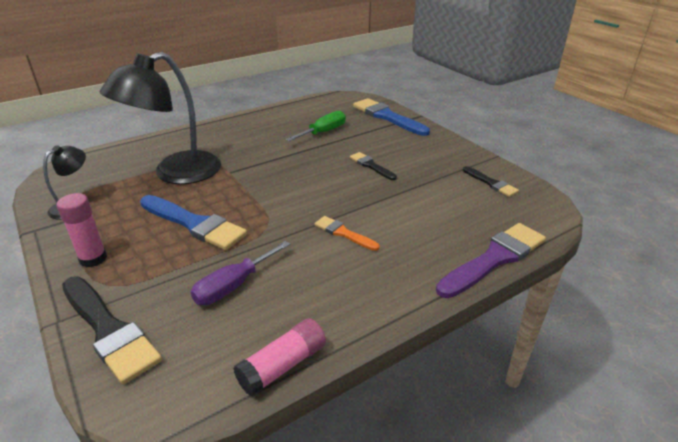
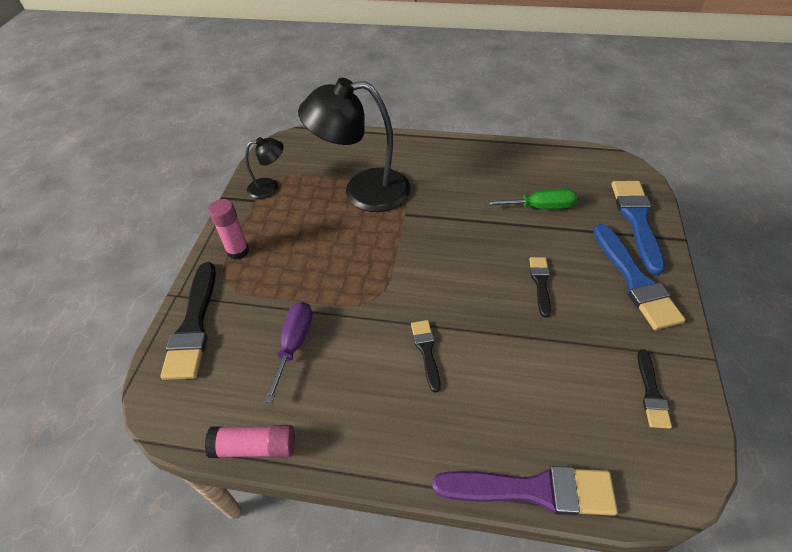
camera: 45 degrees right, 15 degrees up
(194, 224) = (326, 259): blue brush -> blue brush (635, 280)
(233, 286) = (294, 344): purple screwdriver -> purple screwdriver turned 105 degrees clockwise
(343, 233) = (426, 351): orange brush -> black brush

